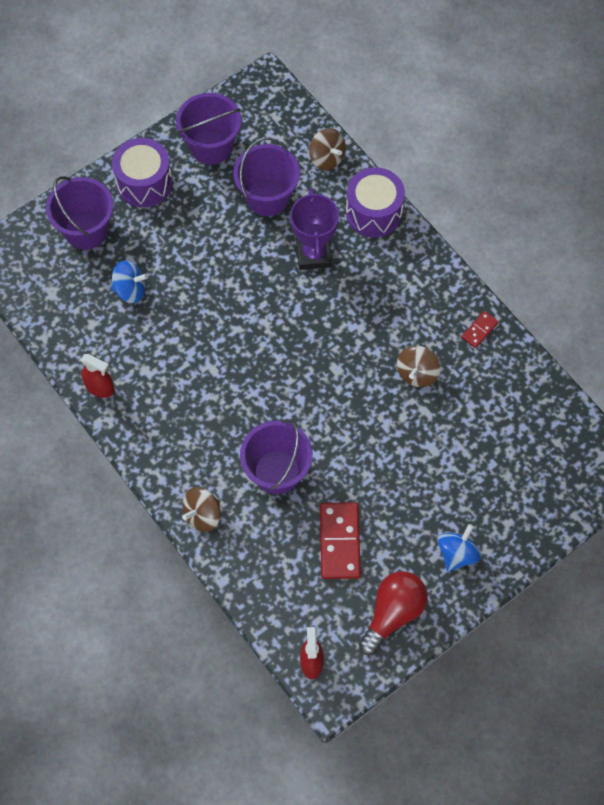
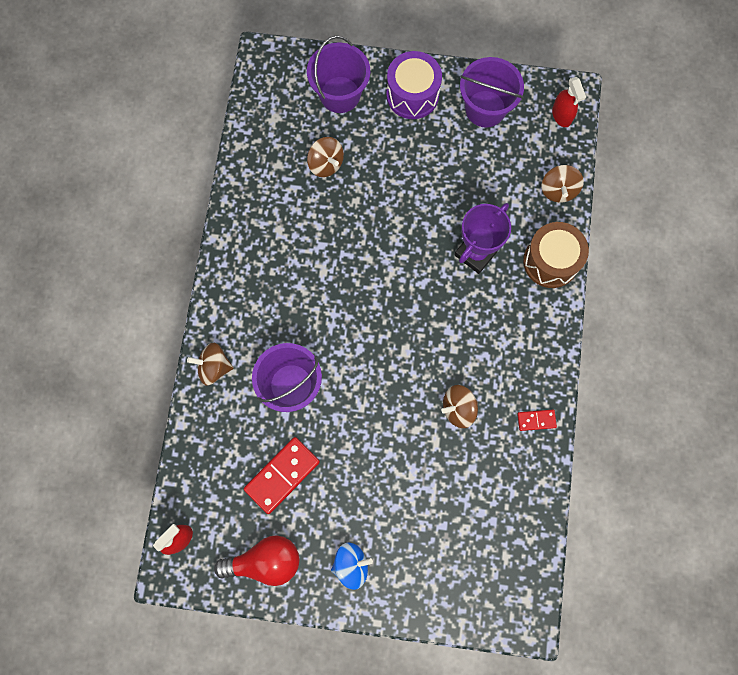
camera: 45 degrees right, 10 degrees up
(100, 387) = (238, 214): red spray bottle -> red spray bottle (561, 115)
(130, 290) = (326, 164): blue spinning top -> brown spinning top
(267, 197) = (486, 181): purple bucket -> none
(374, 212) = (550, 261): purple drum -> brown drum

